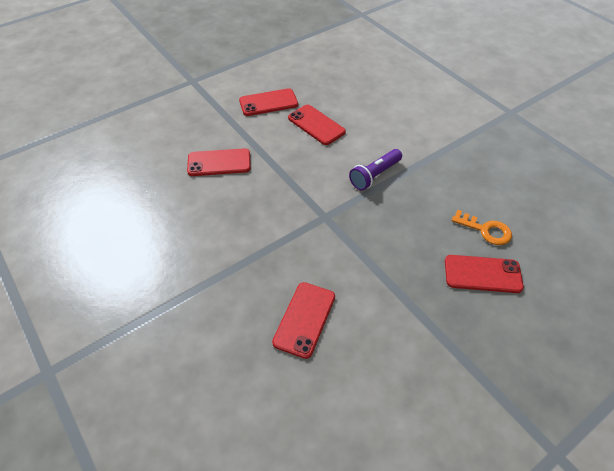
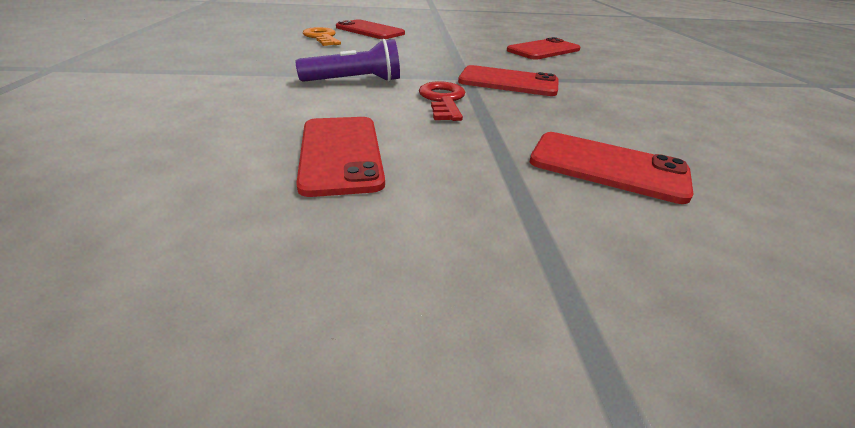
camera: 150 degrees left, 15 degrees down
(268, 103) = (387, 252): red phone -> red phone (508, 82)
(314, 180) = (443, 100): none -> red key

